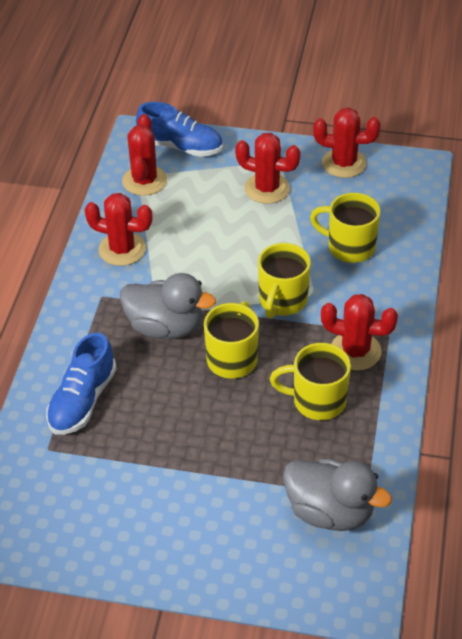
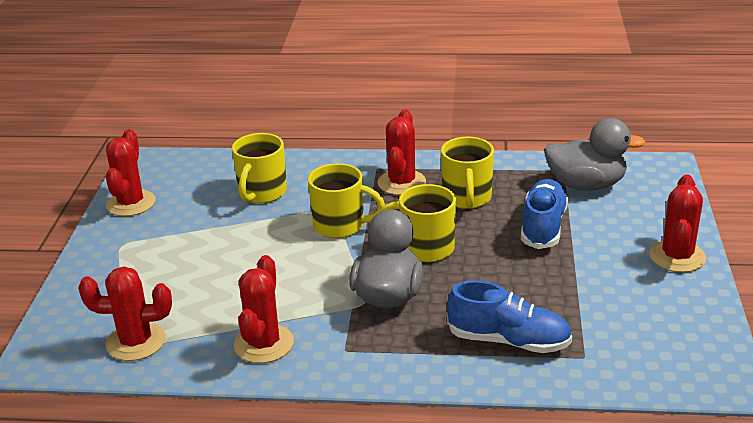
camera: 95 degrees left, 15 degrees down
(180, 147) = (73, 319): blue shoe -> blue shoe (543, 227)
(267, 188) = (165, 248): red cactus -> red cactus (677, 256)
(330, 512) = (586, 185): grey duck -> grey duck turned 75 degrees clockwise

